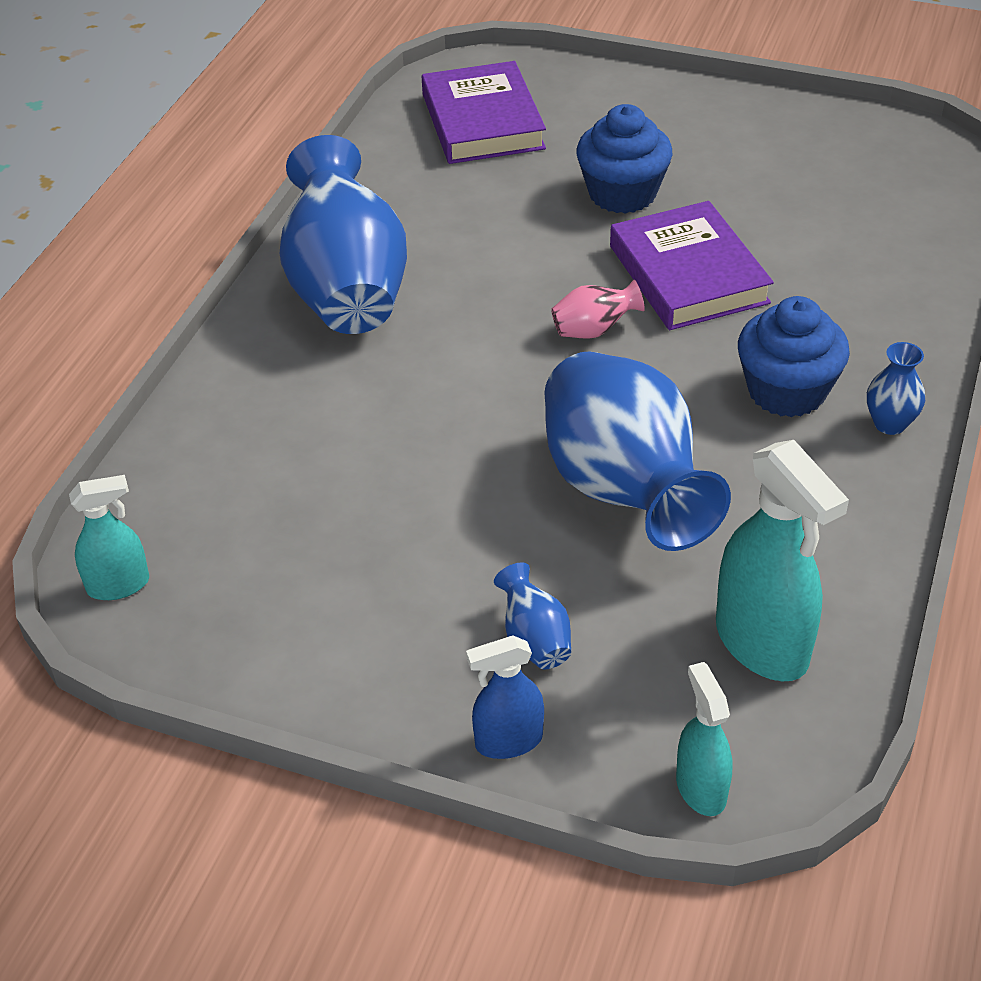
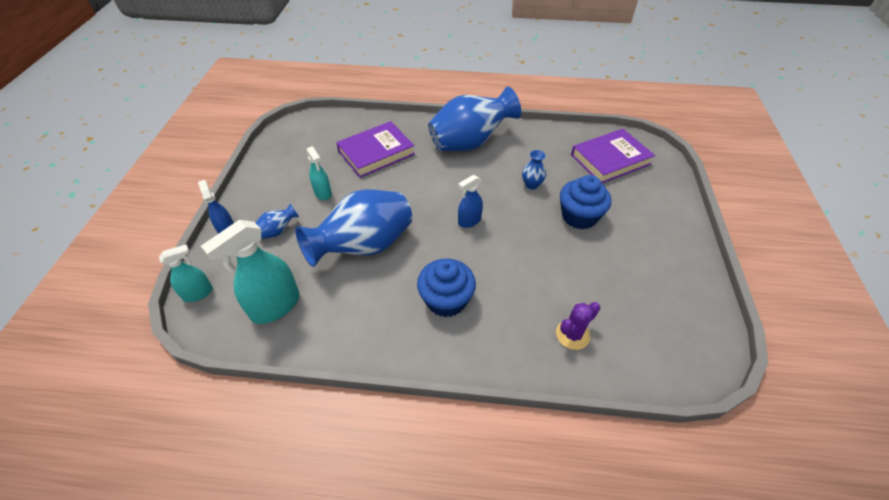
camera: 75 degrees right, 5 degrees up
(118, 585) = (302, 124): turquoise spray bottle -> turquoise spray bottle (323, 193)
(593, 330) = (469, 221): pink vase -> blue spray bottle
(688, 274) = (524, 250): purple book -> purple book (376, 153)
(879, 260) = (572, 334): none -> purple cactus
(890, 423) = (431, 349): blue vase -> blue vase (531, 185)

